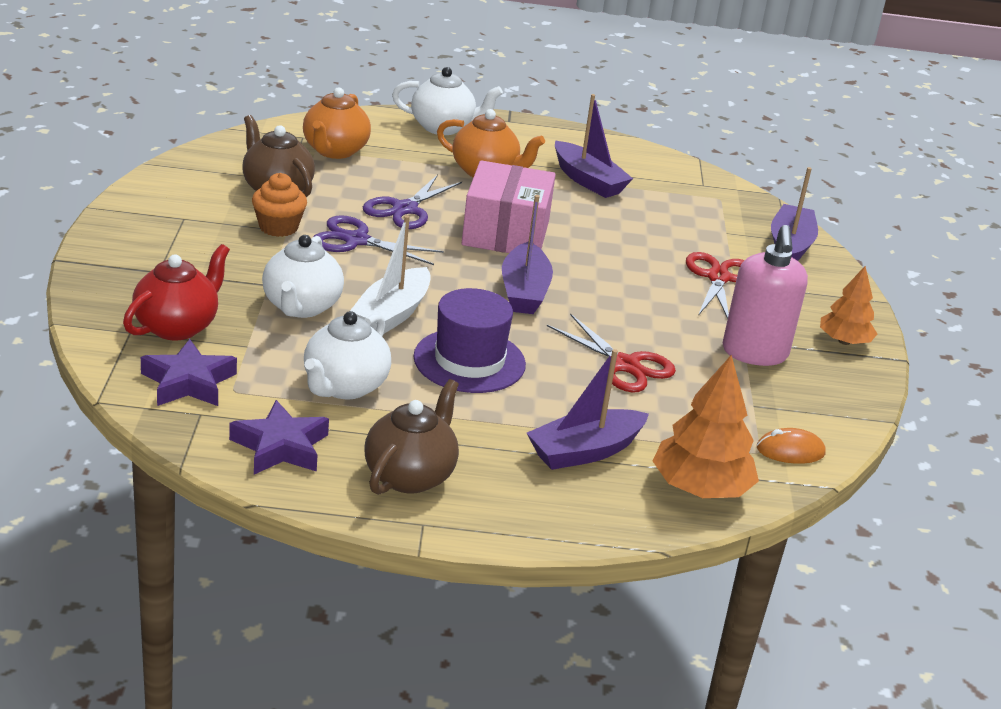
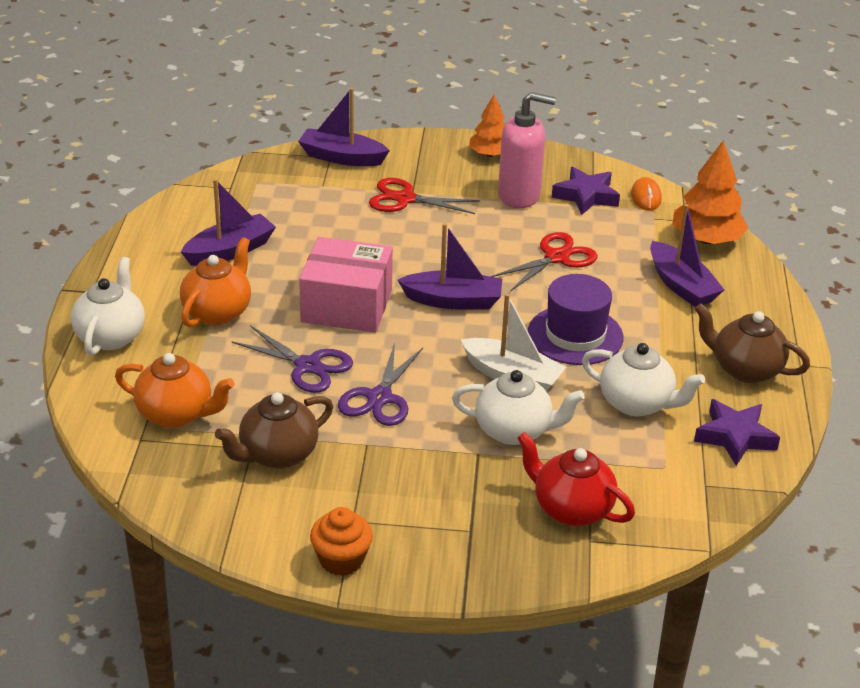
camera: 85 degrees left, 5 degrees up
(188, 382) = (661, 495): purple star -> purple star (586, 196)
(278, 227) = (361, 450): orange cupcake -> orange cupcake (341, 560)

